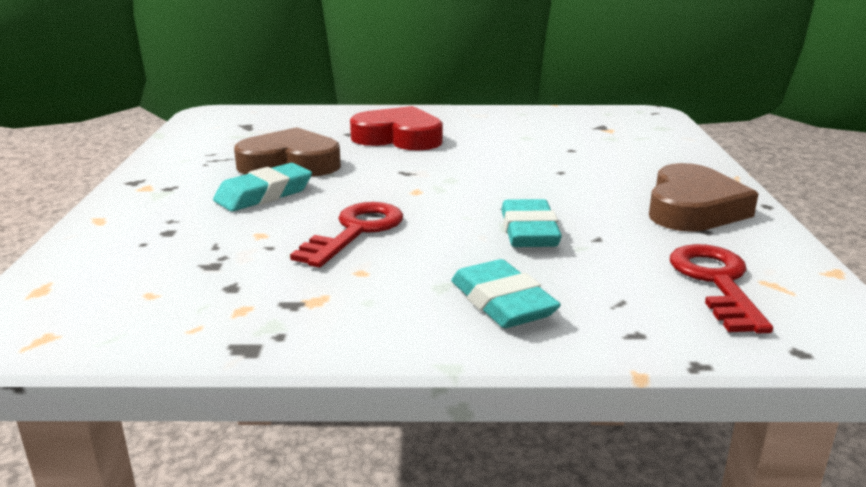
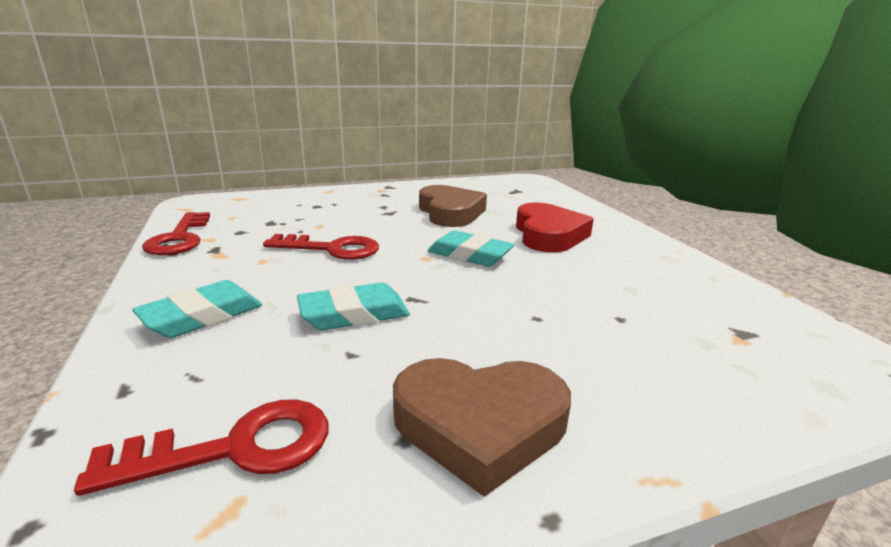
camera: 70 degrees right, 0 degrees up
(218, 332) = (180, 238): none -> red key
(264, 194) = (386, 215): turquoise eraser -> turquoise eraser (470, 255)

